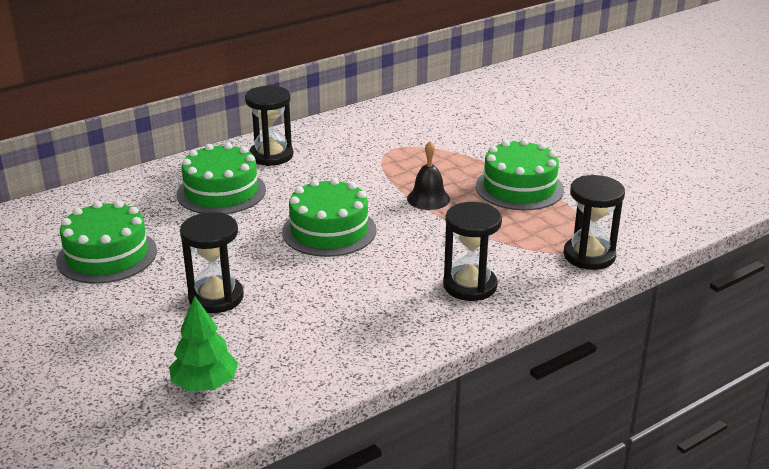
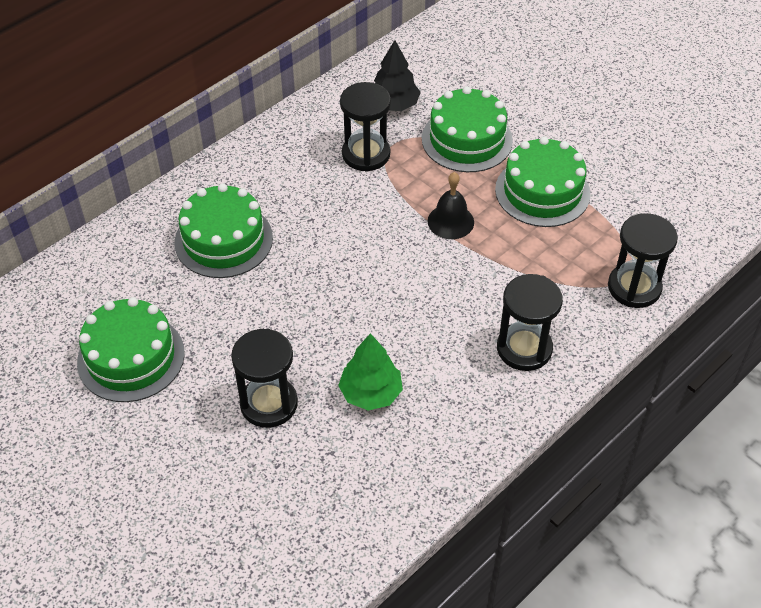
camera: 10 degrees left, 20 degrees up
(205, 384) = (296, 527): green tree -> green tree (371, 393)
(271, 155) = (261, 173): black hourglass -> black hourglass (366, 154)
(329, 231) = (358, 286): green cake -> green cake (467, 139)
(403, 126) = (394, 105): none -> black tree

